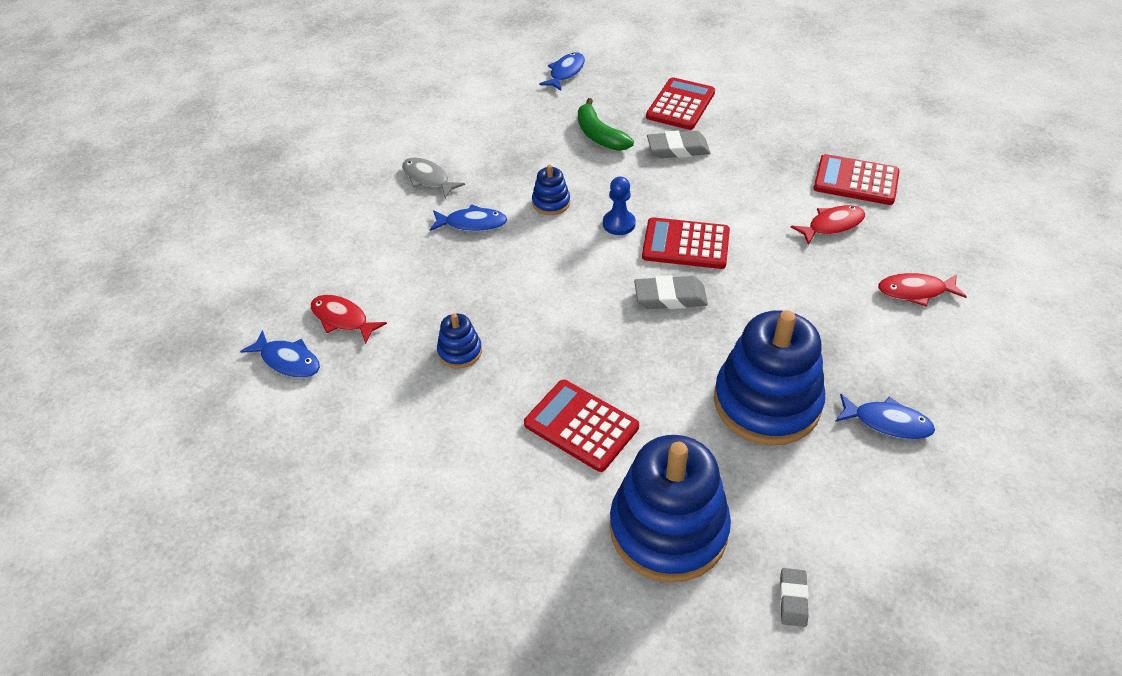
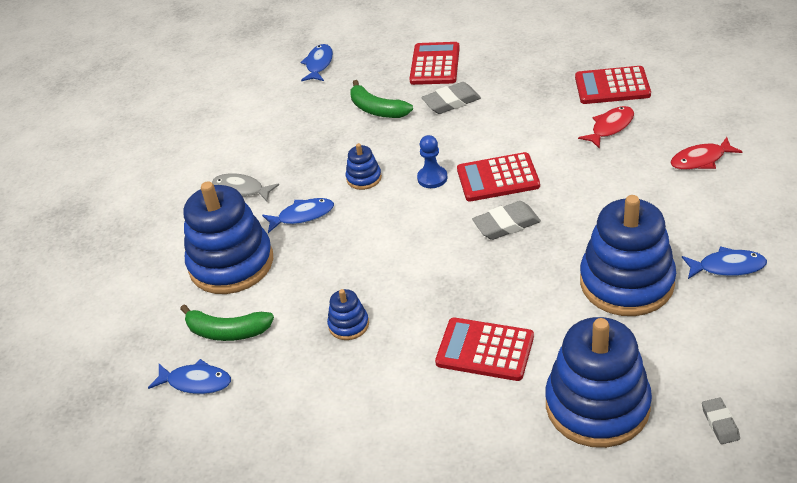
camera: 15 degrees left, 5 degrees down
(342, 319) = (227, 331): red fish -> green banana
(381, 251) = (231, 263): none -> blue stacking toy

